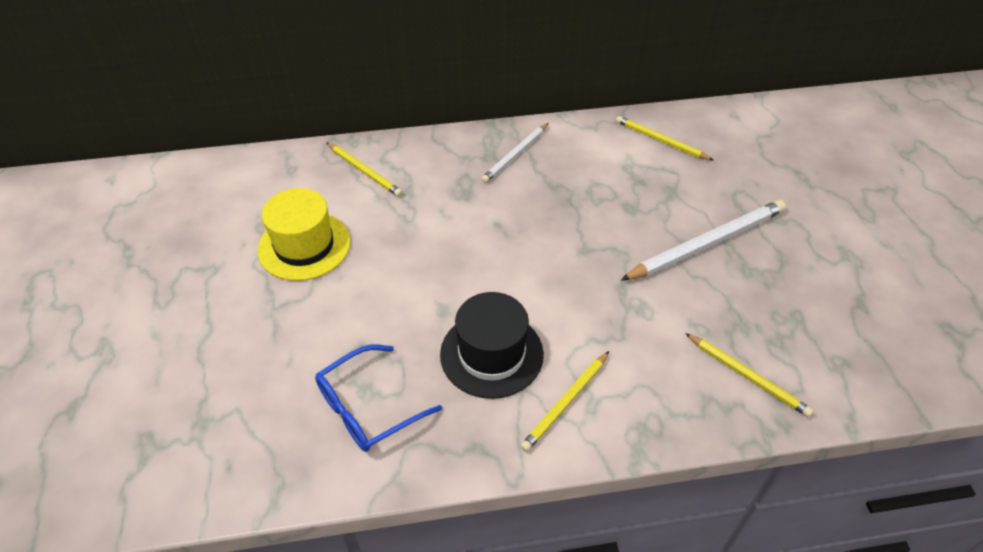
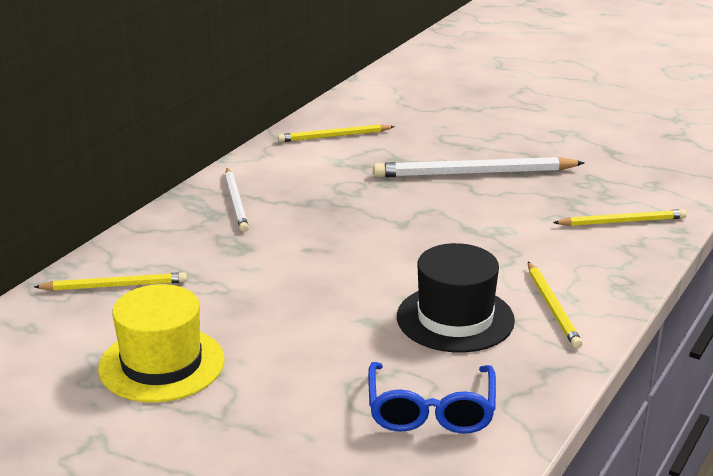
camera: 50 degrees left, 20 degrees down
(707, 243) = (474, 173): white pencil -> white pencil turned 105 degrees counterclockwise

